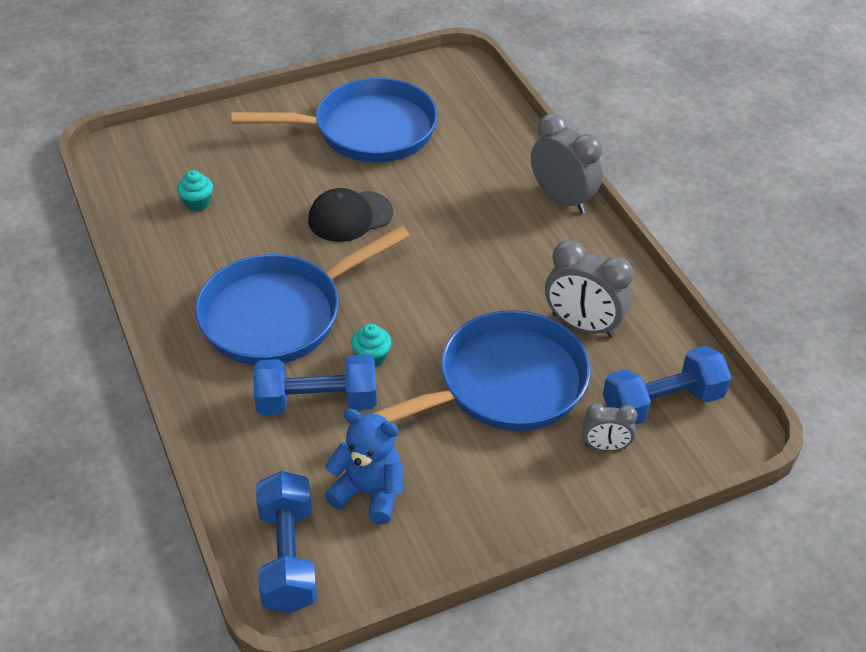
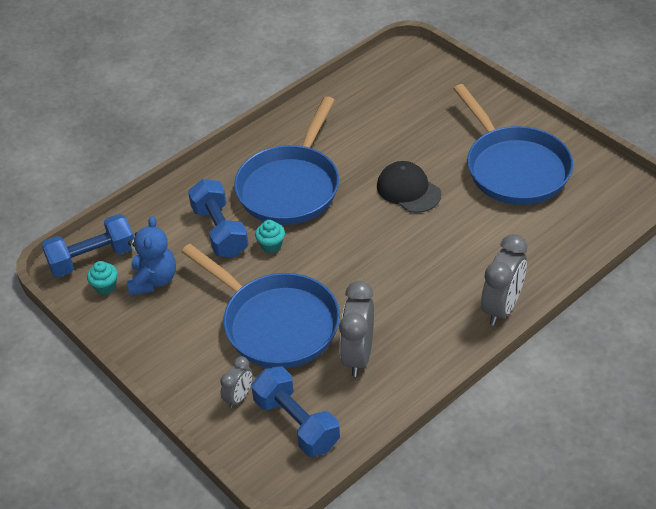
camera: 75 degrees right, 0 degrees up
(197, 203) = (378, 110): turquoise cupcake -> turquoise cupcake (105, 287)
(279, 314) = (291, 187): blue pan -> blue pan turned 105 degrees counterclockwise
(605, 446) = (239, 397): grey clock -> grey clock turned 135 degrees counterclockwise

